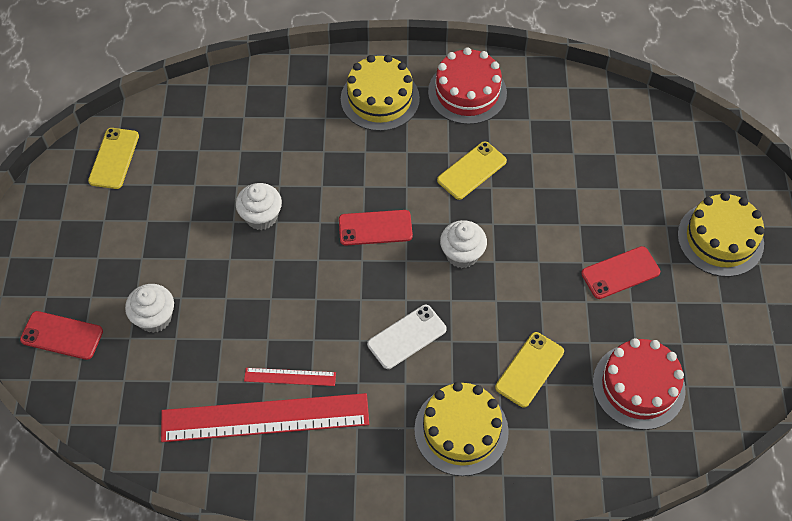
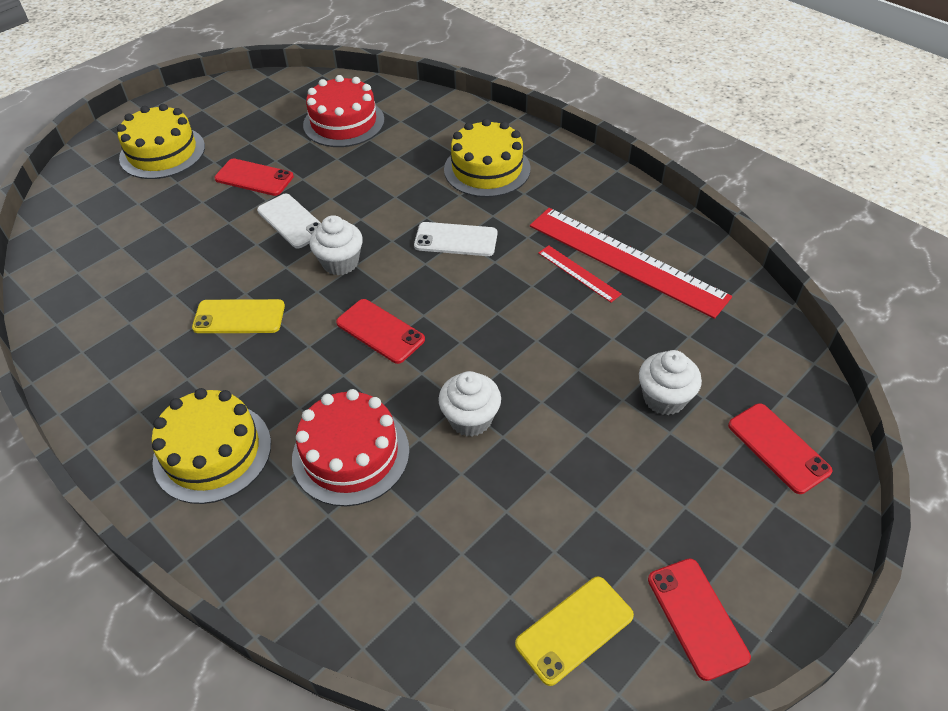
camera: 135 degrees left, 10 degrees down
(56, 205) = (697, 617): none -> red phone
(467, 92) = (133, 389): red cake -> red cake (351, 454)
(529, 369) = (397, 169): yellow phone -> none
(539, 259) = (292, 221): none -> white phone

